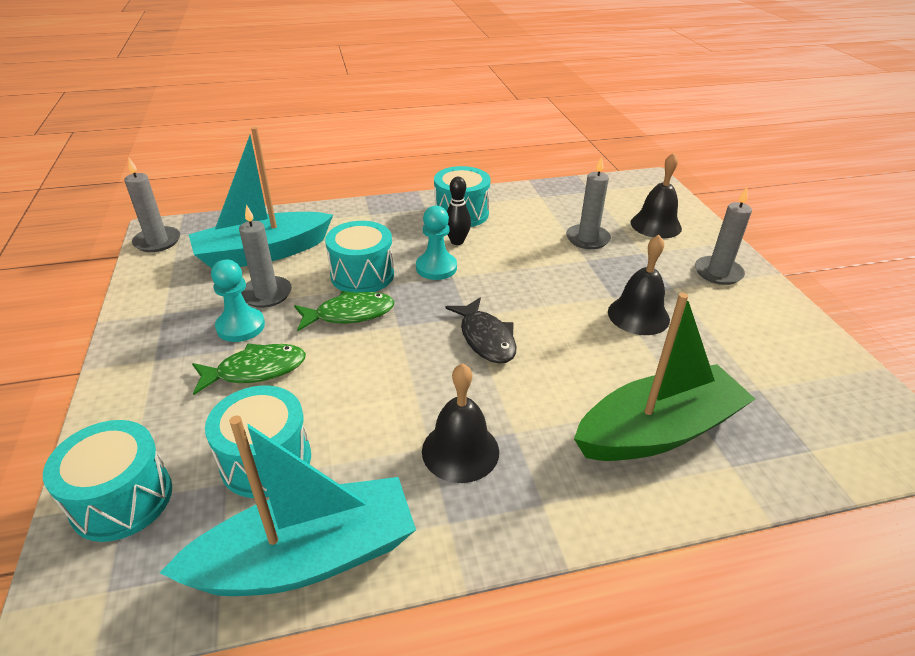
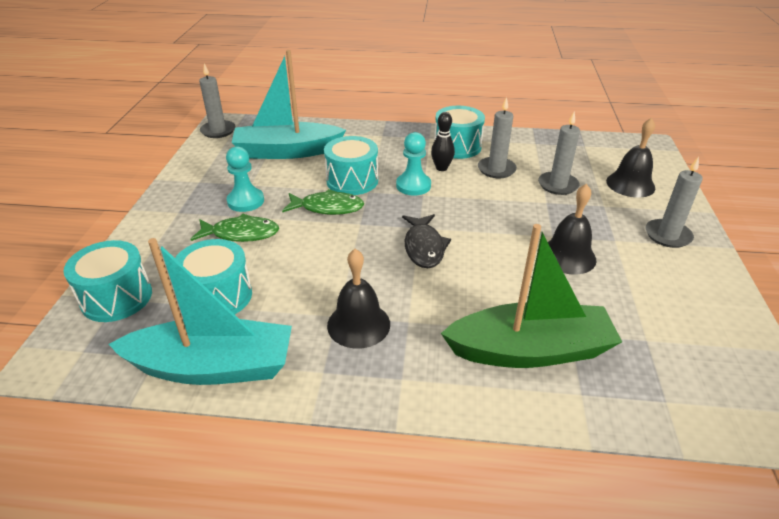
camera: 20 degrees right, 0 degrees up
(266, 294) = (275, 182): grey candle -> grey candle (496, 169)

